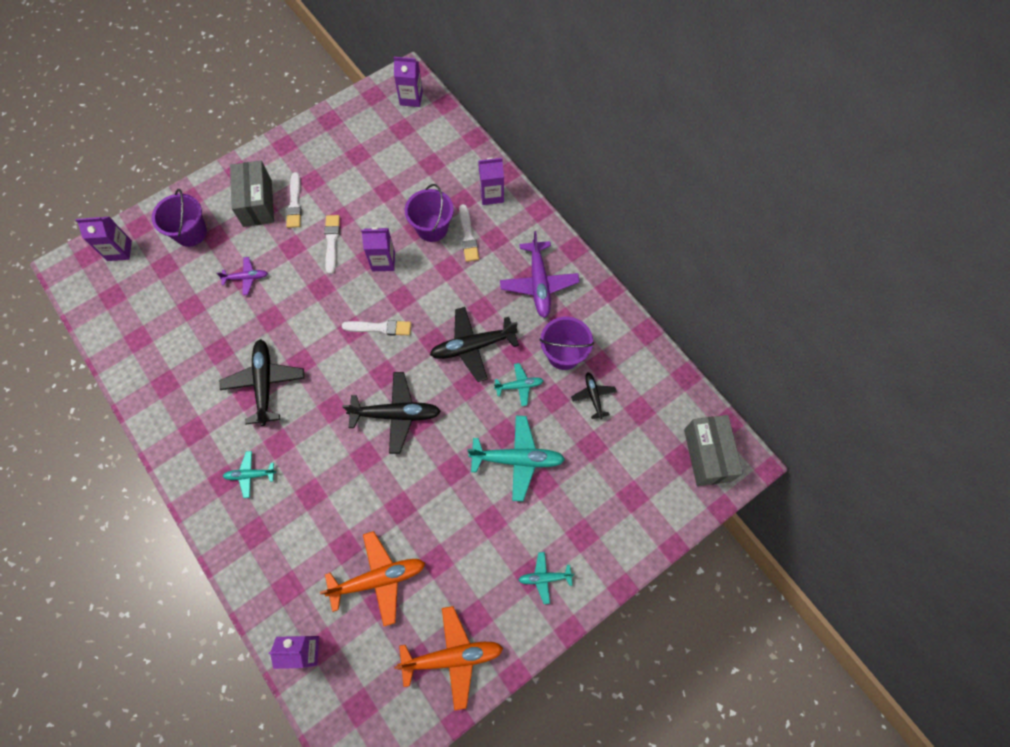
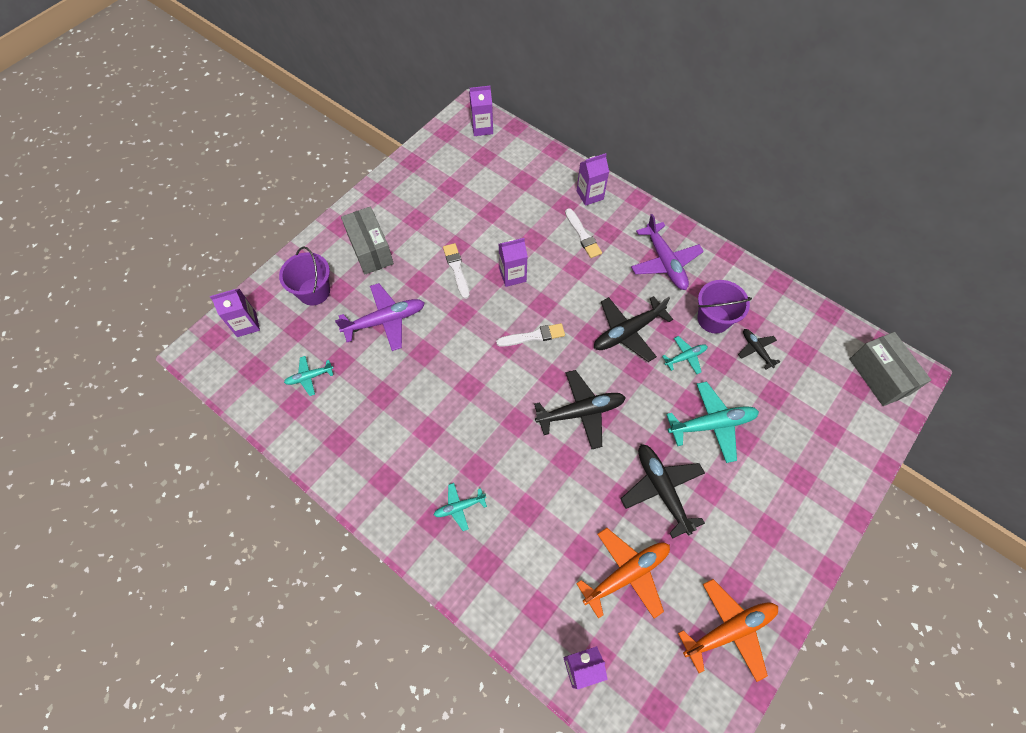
camera: 15 degrees left, 5 degrees down
(246, 278) = (385, 321): purple plane -> purple plane, size x1.83
(264, 384) = (441, 415): black plane -> black plane (662, 490)
(295, 203) = (407, 242): white brush -> none
(432, 228) = (547, 236): purple bucket -> none
(545, 578) = (783, 528): turquoise plane -> turquoise plane (309, 377)

